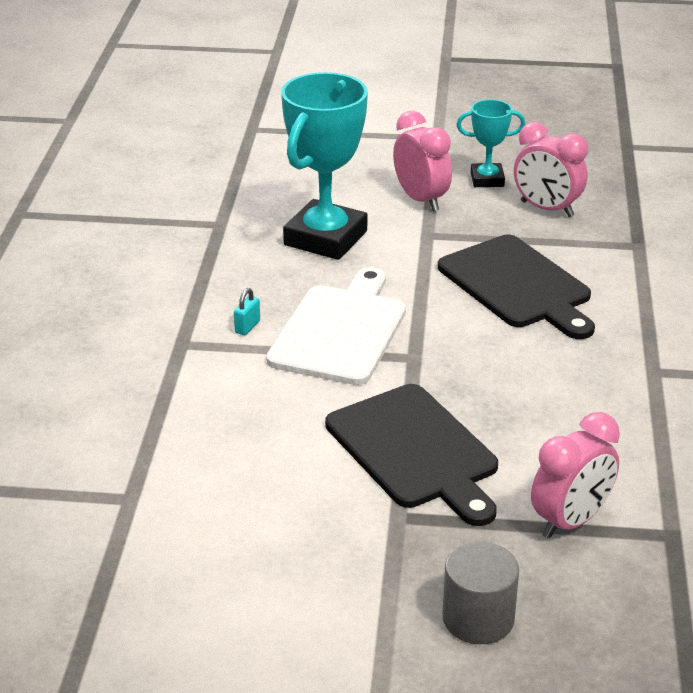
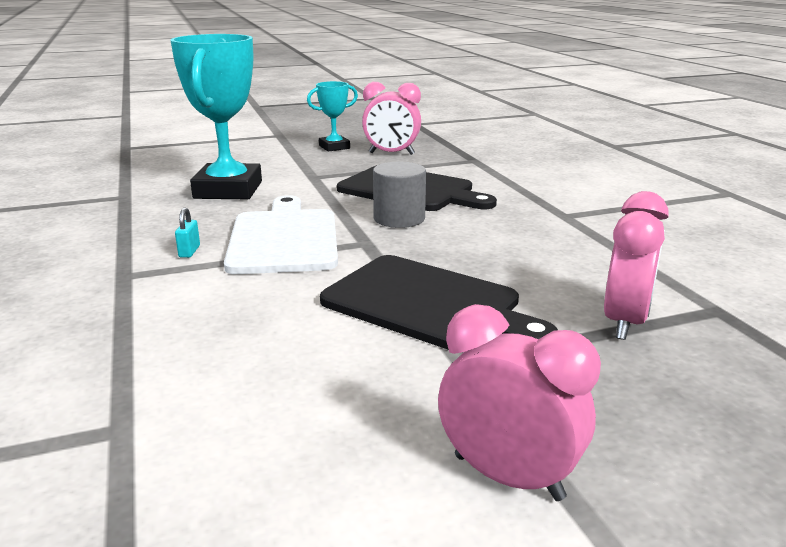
camera: 25 degrees left, 10 degrees down
(421, 200) = (292, 162): pink clock -> pink clock (508, 477)
(478, 618) = (644, 434): grey cylinder -> grey cylinder (399, 219)

